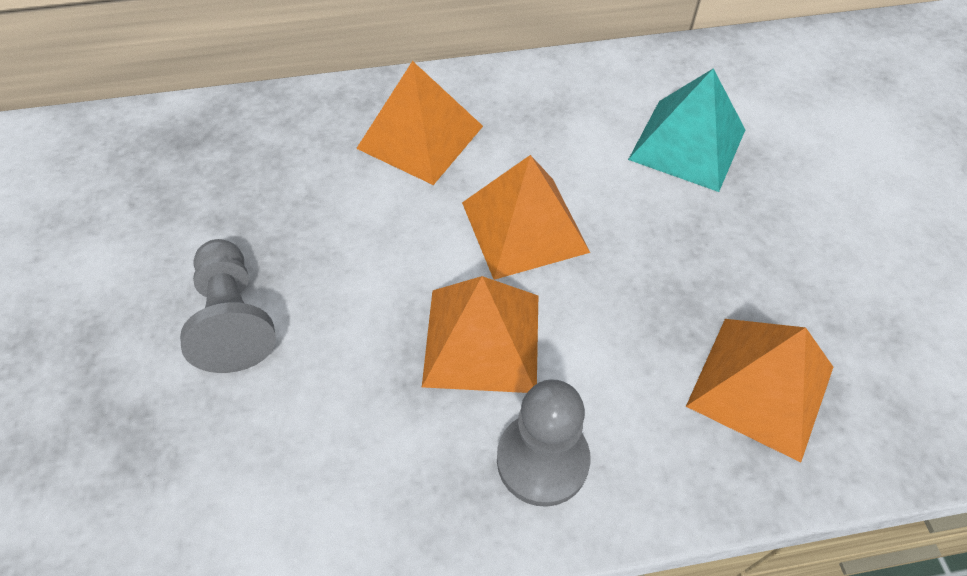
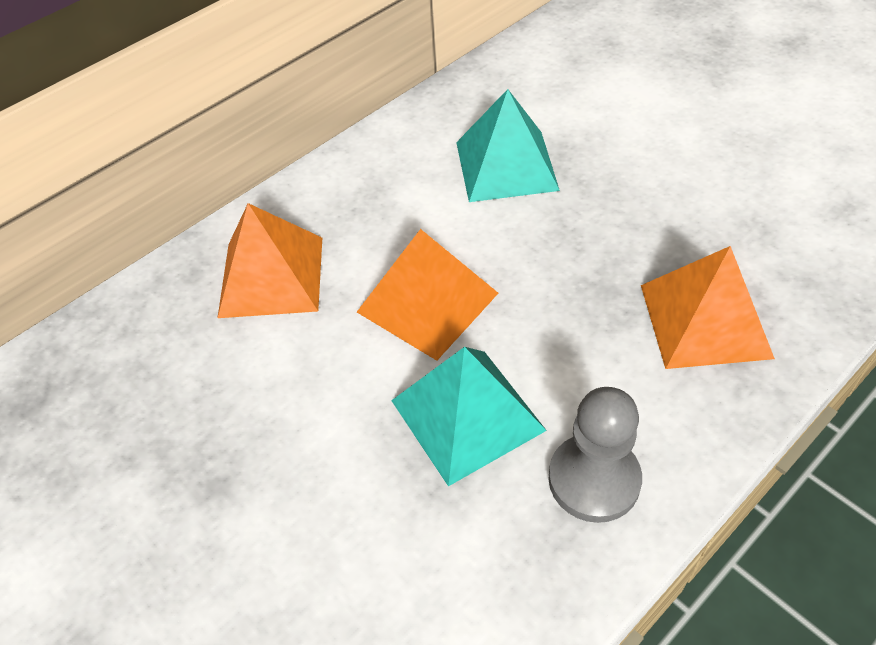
camera: 30 degrees left, 5 degrees down
(234, 319) = (223, 537): grey pawn -> none
(482, 339) = (467, 415): orange pyramid -> turquoise pyramid

